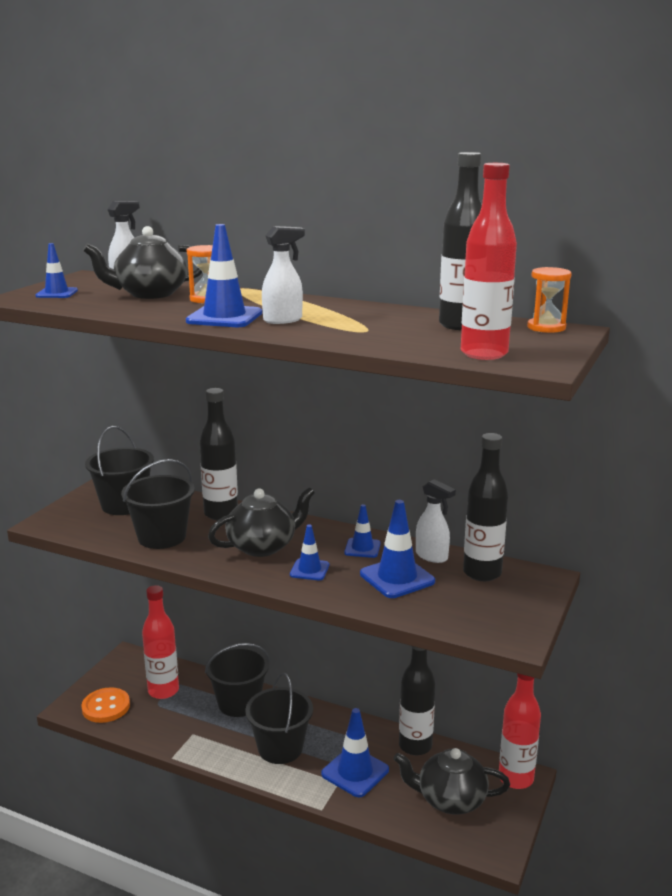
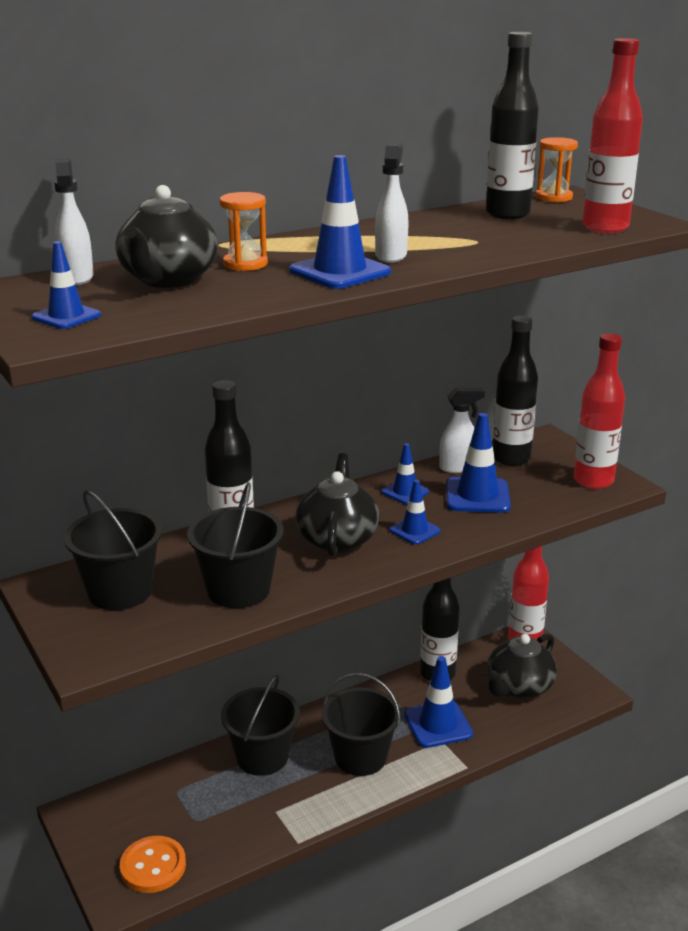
camera: 55 degrees left, 5 degrees up
(163, 691) = (177, 806): red bottle -> red bottle (593, 481)

